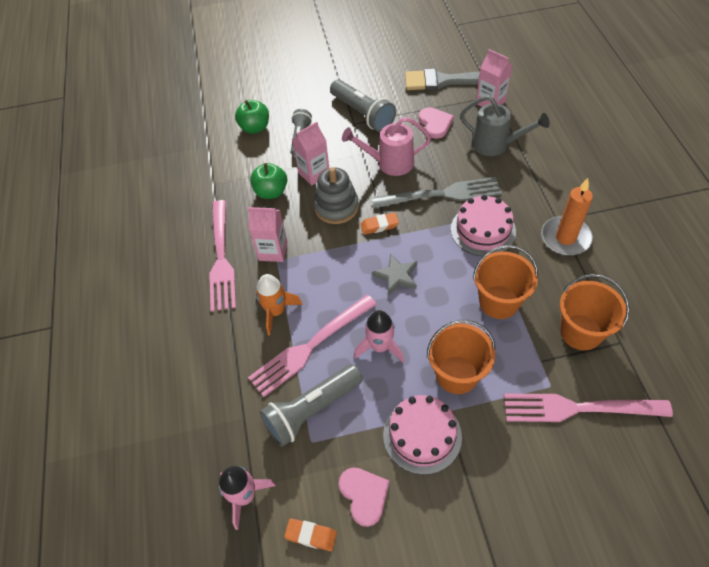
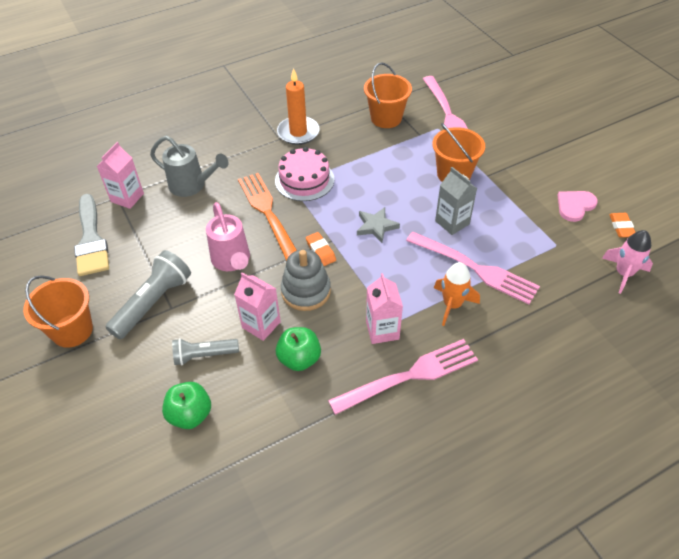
camera: 110 degrees left, 5 degrees down
(312, 410) = (531, 252): grey flashlight -> none
(380, 347) = (452, 222): pink rocket -> grey carton
(422, 435) = (512, 184): pink cake -> none
(435, 123) = (165, 235): pink heart -> none
(441, 194) = (268, 213): grey fork -> orange fork
(496, 145) = (192, 185): grey watering can -> grey watering can turned 105 degrees clockwise
(499, 302) = (377, 161): orange bucket -> orange bucket (72, 330)

